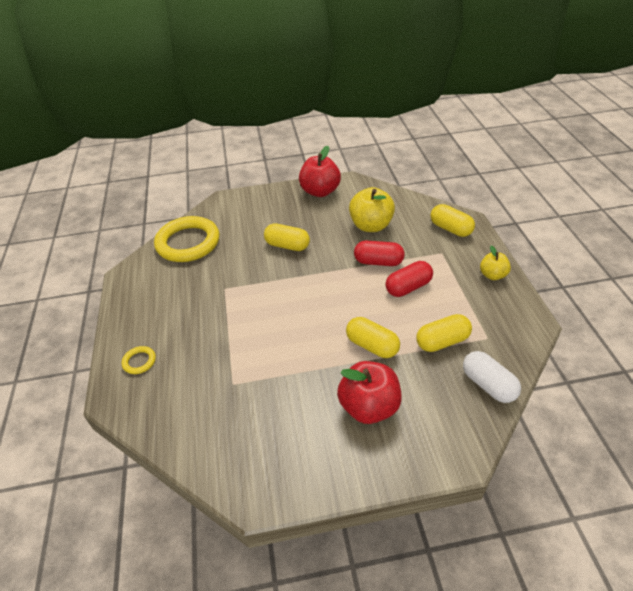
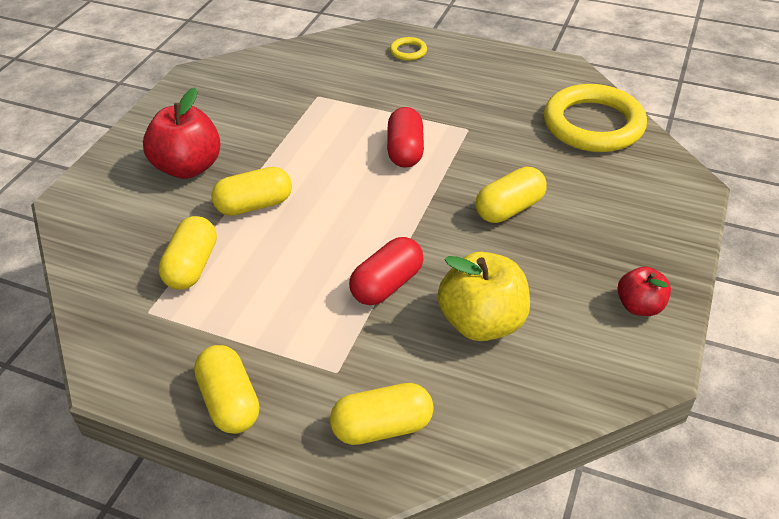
camera: 120 degrees right, 0 degrees up
(320, 191) = (639, 306): red apple -> red apple, size x0.57
(408, 287) = (307, 287): red capsule -> red capsule (405, 151)
(488, 385) = (99, 267): white capsule -> none
(492, 275) = (230, 402): yellow apple -> yellow capsule

